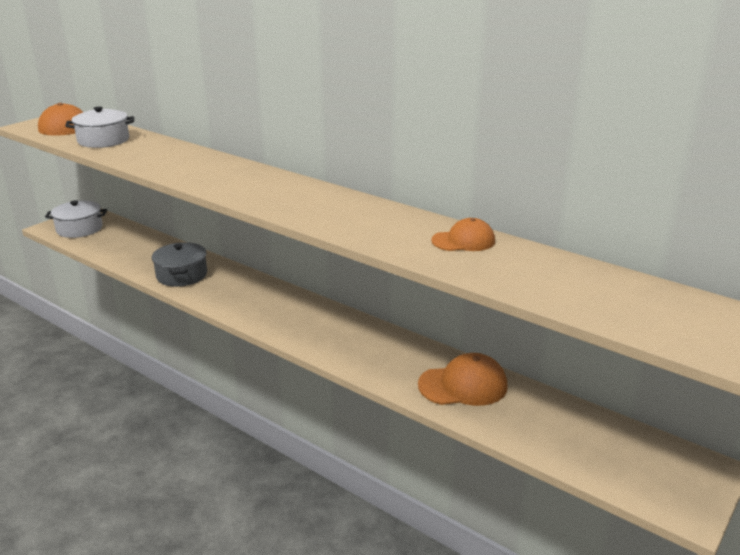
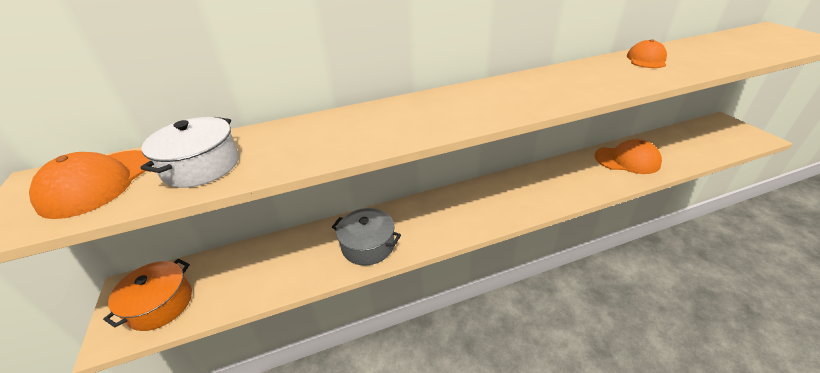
camera: 55 degrees left, 10 degrees up
(79, 229) = (160, 304): white pot -> orange pot
(463, 385) = (627, 160): orange cap -> orange cap turned 75 degrees clockwise

